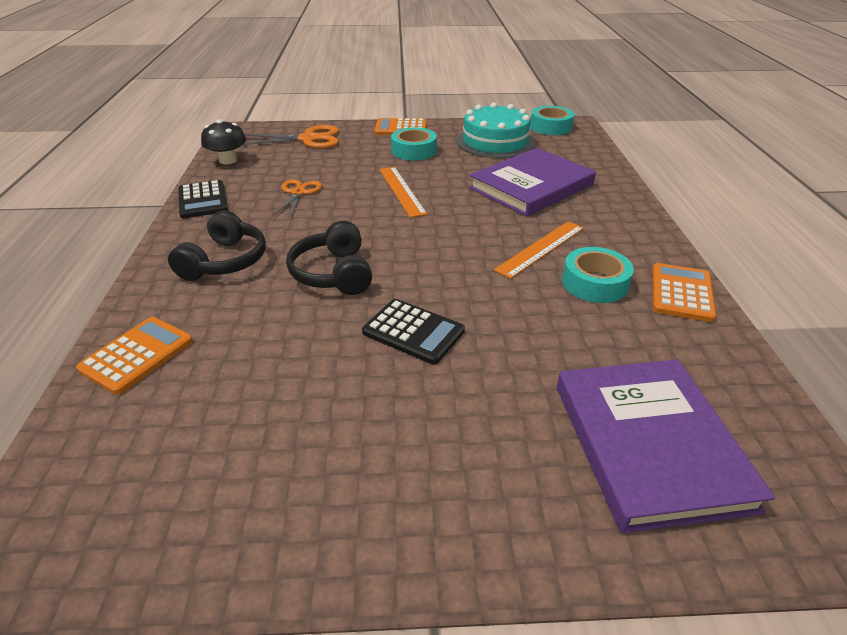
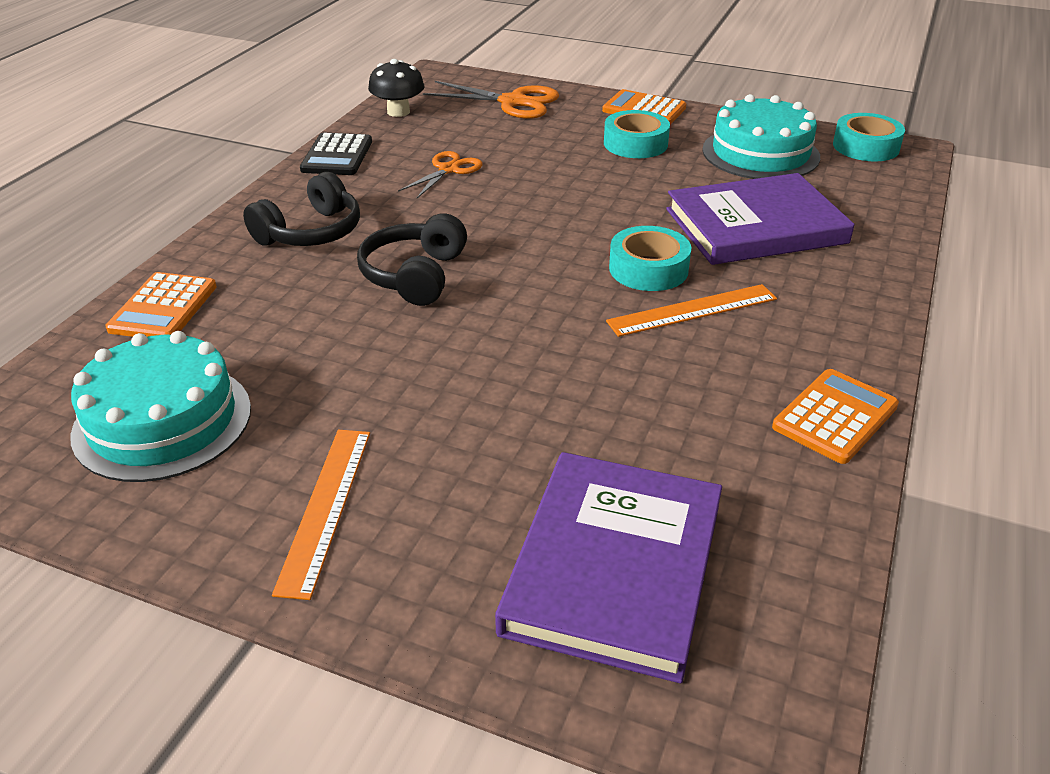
camera: 25 degrees right, 0 degrees up
(137, 355) = (163, 308): orange calculator -> orange calculator turned 135 degrees clockwise
(208, 455) = (162, 421): none -> turquoise cake
(401, 191) = (575, 194): orange ruler -> orange ruler (325, 508)
(413, 332) = (450, 364): black calculator -> none
(595, 283) = (724, 371): turquoise tape -> turquoise tape (648, 269)

